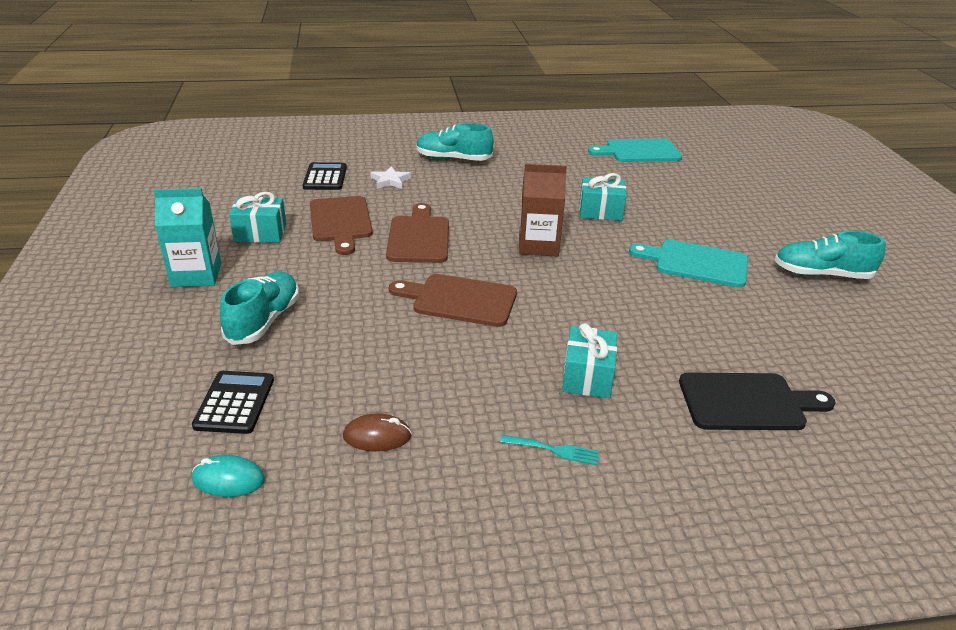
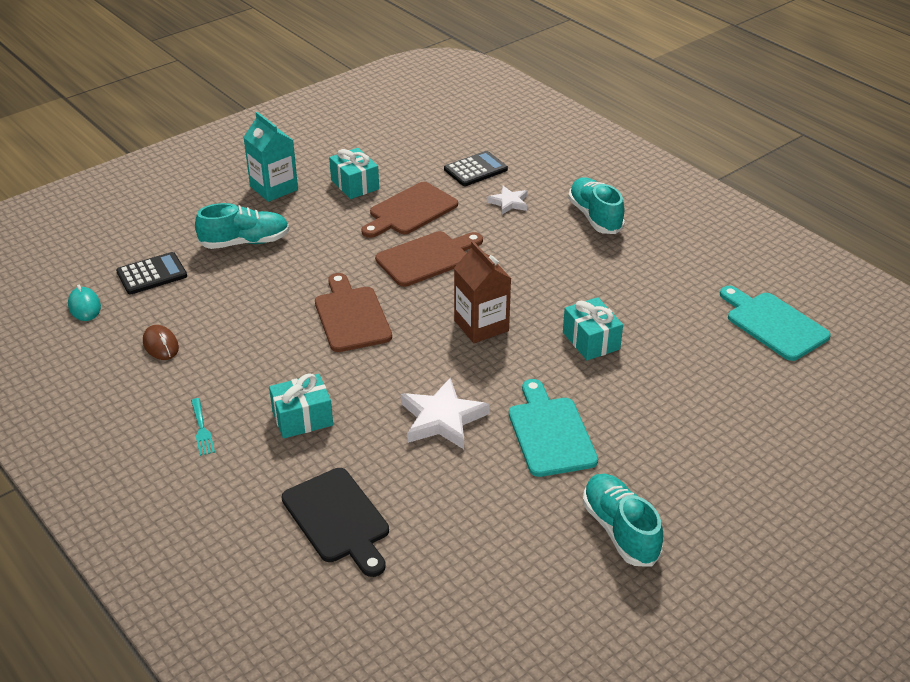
camera: 60 degrees right, 5 degrees up
(645, 303) = (442, 419): none -> white star

